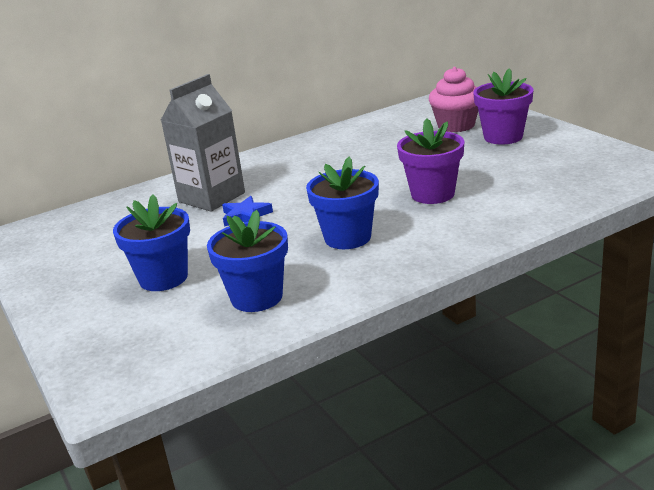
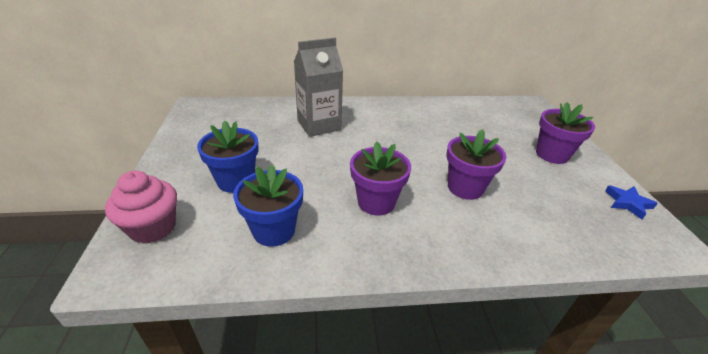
camera: 20 degrees right, 10 degrees up
(245, 216) = (326, 150): blue star -> blue star (627, 203)
(347, 238) = (376, 202): blue flower pot -> purple flower pot
(456, 125) = (521, 130): pink cupcake -> pink cupcake (153, 227)

